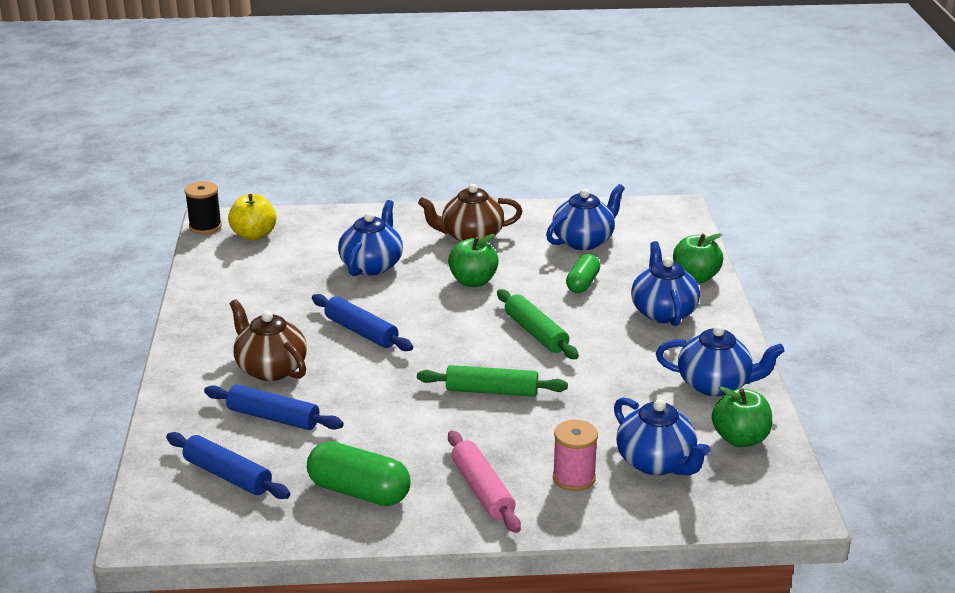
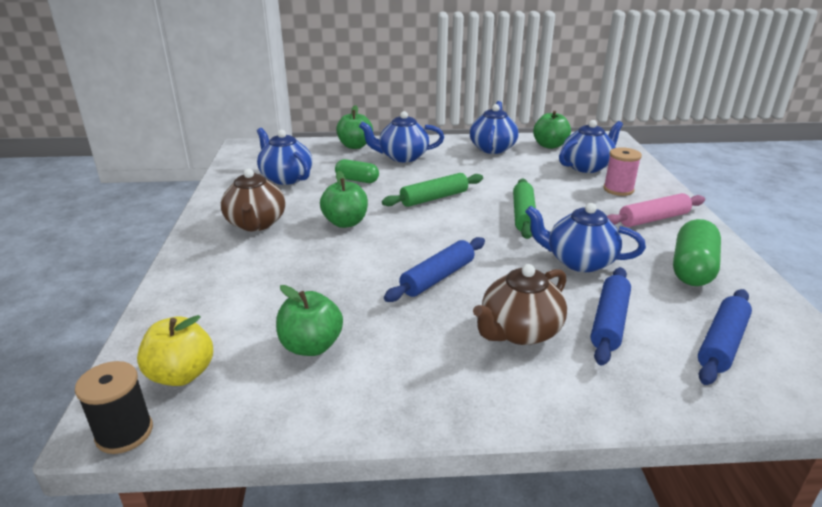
camera: 90 degrees left, 0 degrees up
(273, 277) = (311, 346): none -> green apple
(372, 265) = (299, 276): blue teapot -> blue teapot (579, 261)

